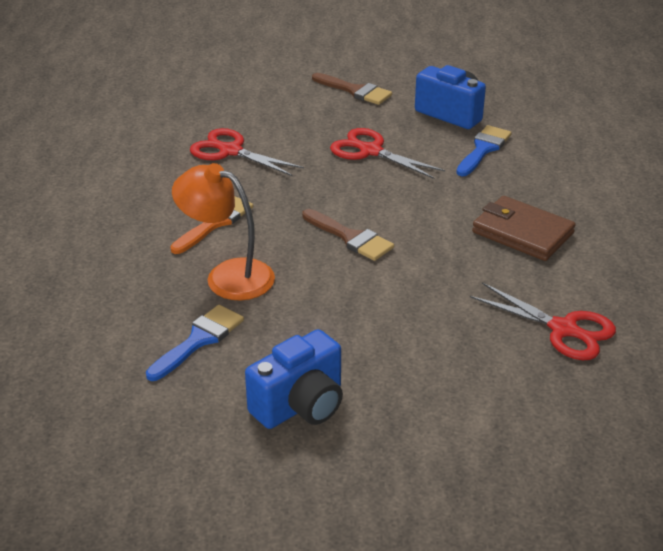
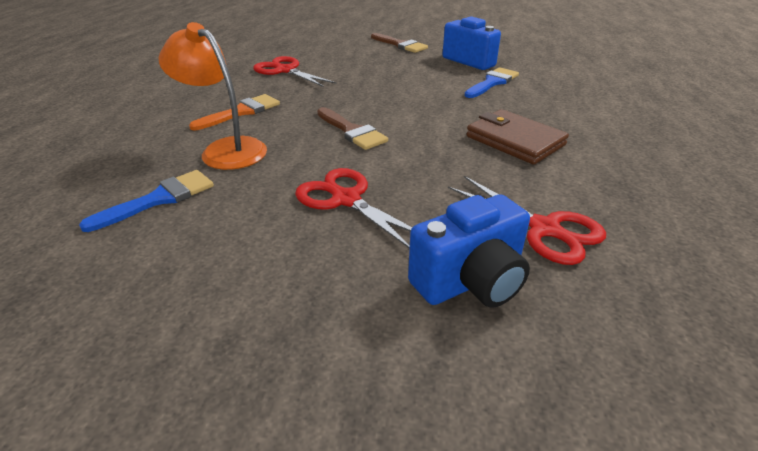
camera: 10 degrees right, 0 degrees up
(300, 405) = (217, 276): blue camera -> blue camera (470, 282)
(370, 151) = (396, 77): red scissors -> red scissors (345, 199)

